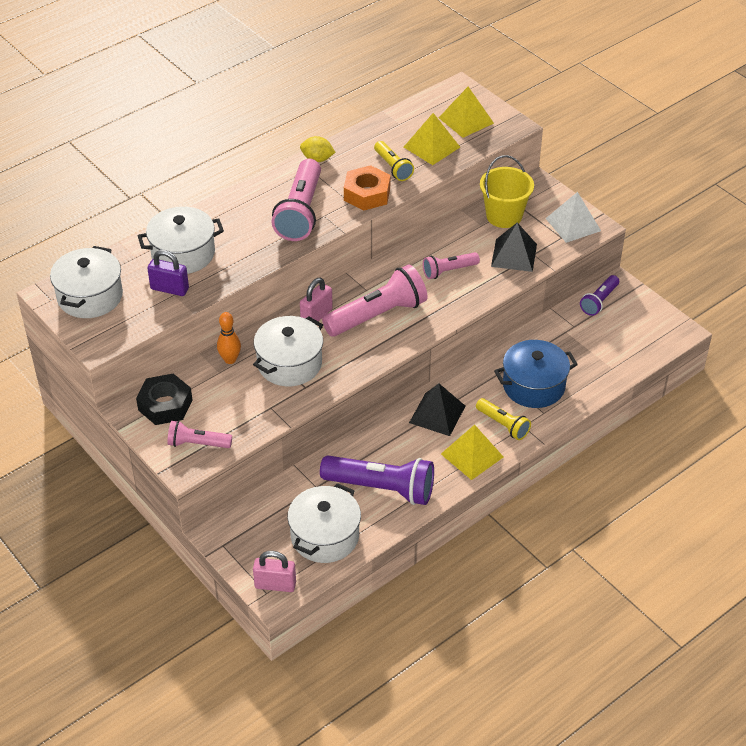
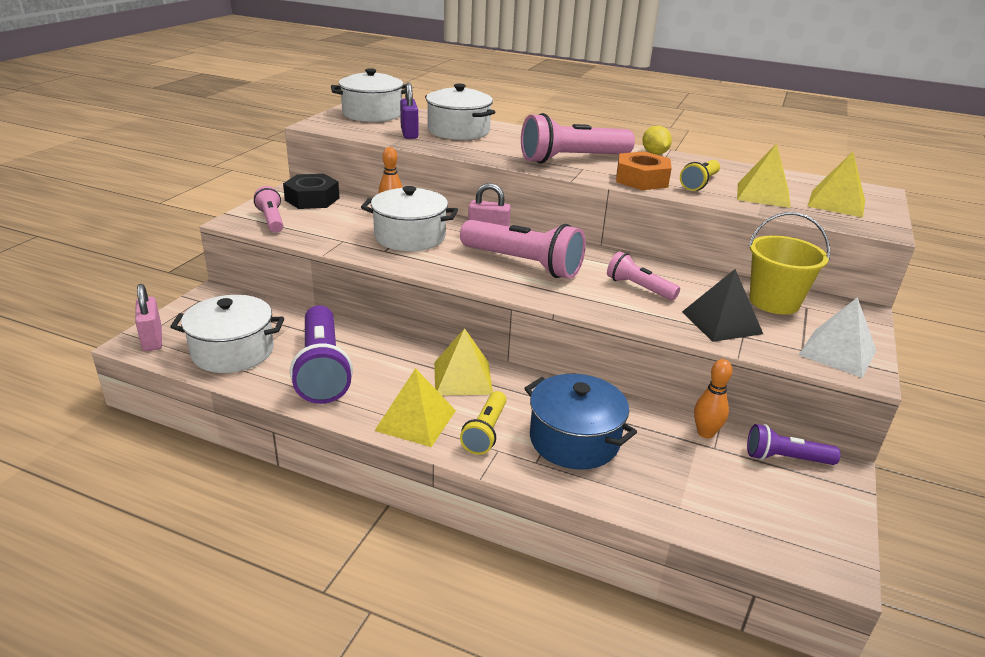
camera: 60 degrees right, 15 degrees down
(437, 414) = (463, 378): black pyramid -> yellow pyramid
(560, 323) = (705, 433): none -> orange bowling pin

